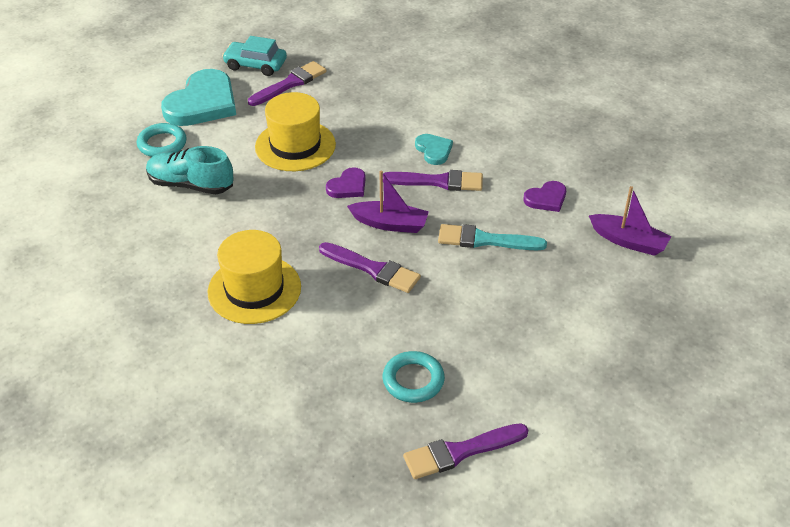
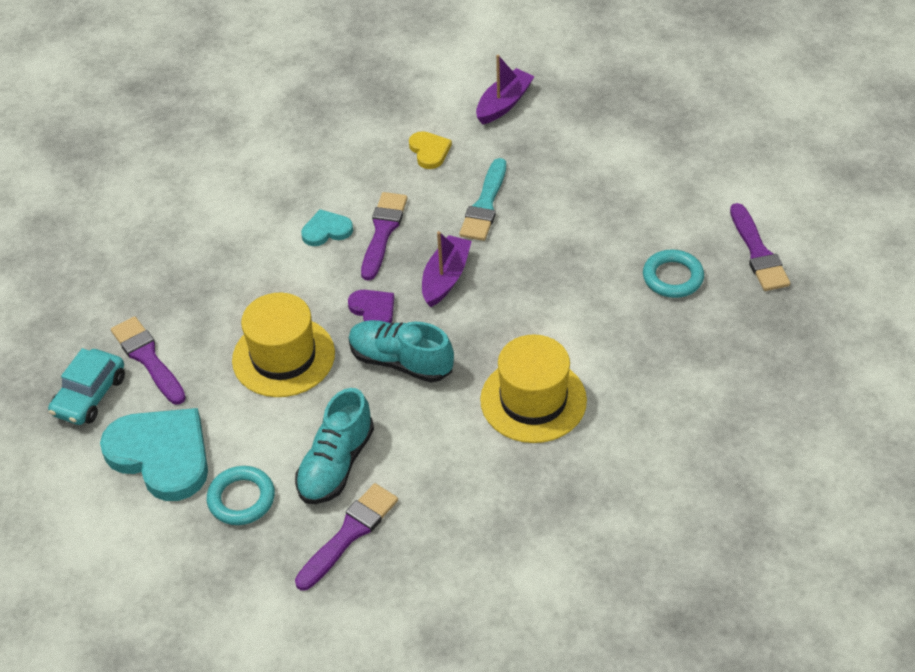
camera: 80 degrees left, 5 degrees up
(293, 207) = (401, 362): none -> turquoise shoe
(373, 269) = (515, 297): purple brush -> purple brush (349, 533)
(546, 198) = (429, 151): purple heart -> yellow heart

